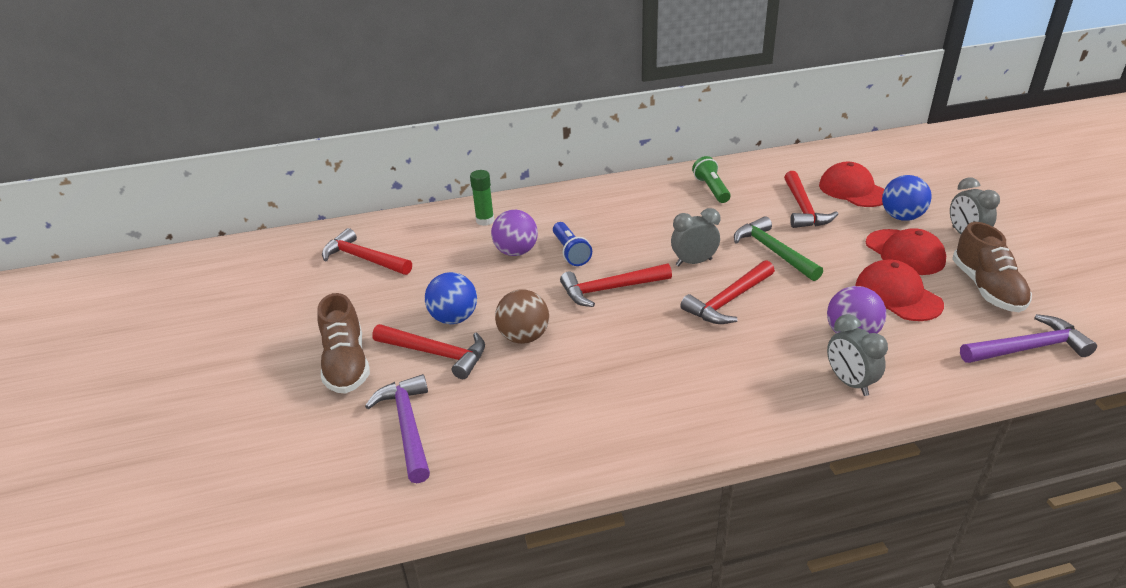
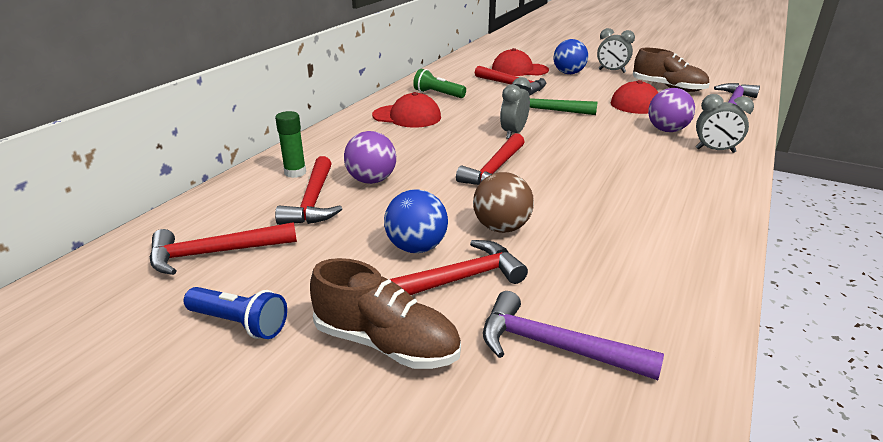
camera: 50 degrees left, 5 degrees down
(570, 252) = (417, 162): blue flashlight -> blue flashlight (239, 323)
(729, 301) = (577, 143): red hammer -> red hammer (313, 201)
(904, 252) = (604, 87): red cap -> red cap (407, 116)

